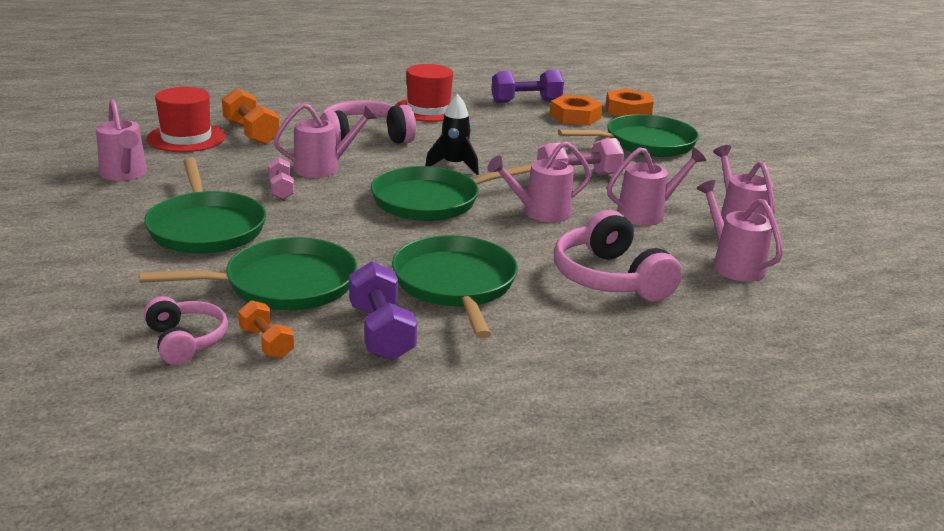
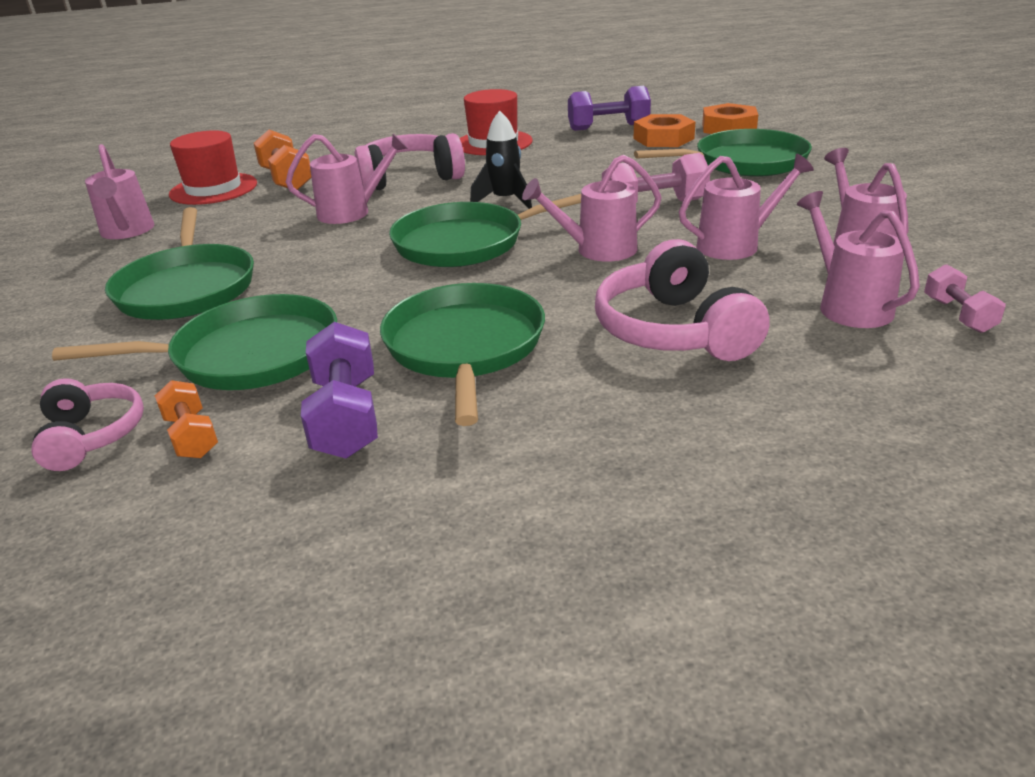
camera: 10 degrees right, 5 degrees up
(281, 189) = (293, 239): pink dumbbell -> pink dumbbell (958, 315)

